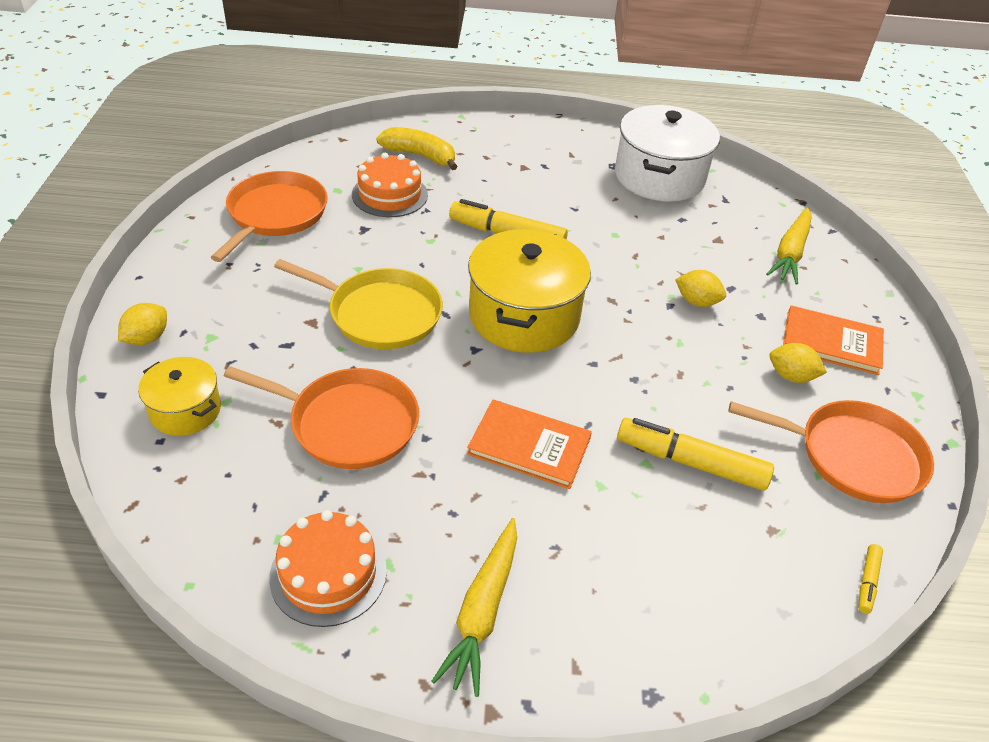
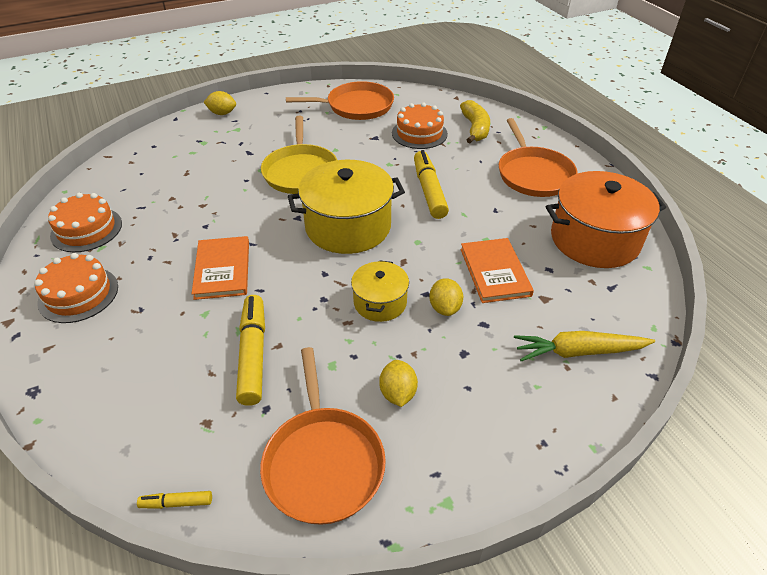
camera: 65 degrees right, 0 degrees up
(185, 410) = (178, 144): yellow pot -> yellow pot (380, 302)
(348, 423) = (200, 195): orange pan -> orange pan (533, 174)
(482, 611) = (78, 294): yellow carrot -> orange cake
(659, 176) = (594, 239): white pot -> orange pot
(831, 342) = (469, 413): orange book -> orange book (495, 272)

